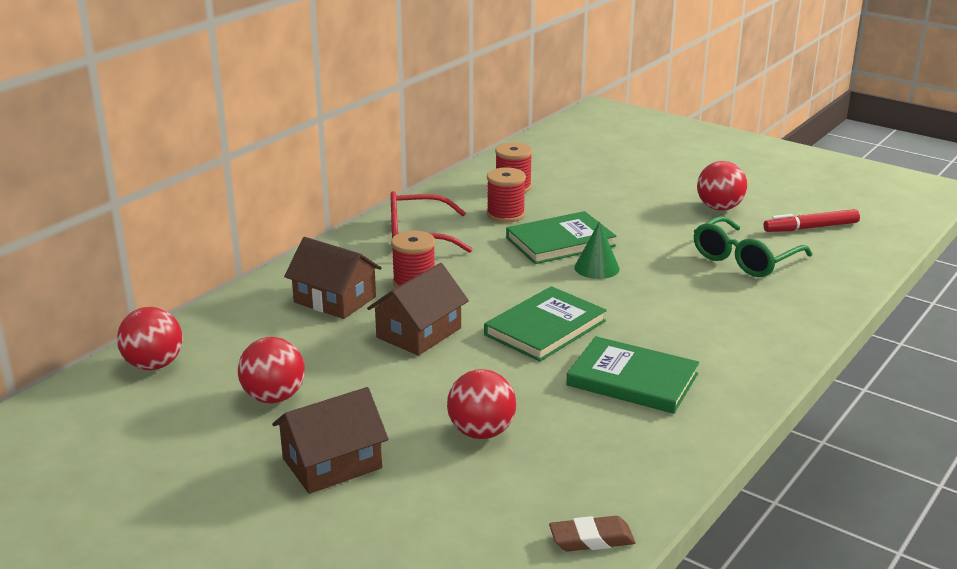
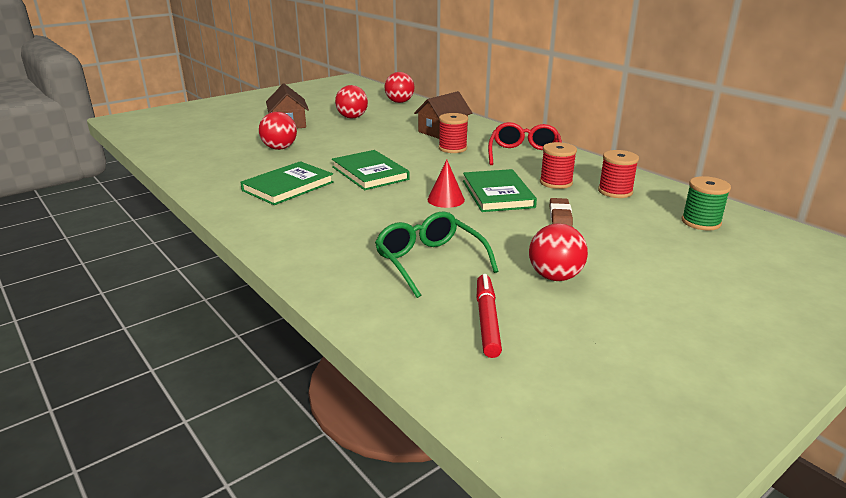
camera: 105 degrees right, 0 degrees up
(418, 333) = (390, 145): brown house -> none
(564, 156) = (701, 222): none -> green spool
(591, 539) = (174, 158): brown eraser -> brown eraser (560, 216)
(596, 268) = (446, 199): green cone -> red cone

